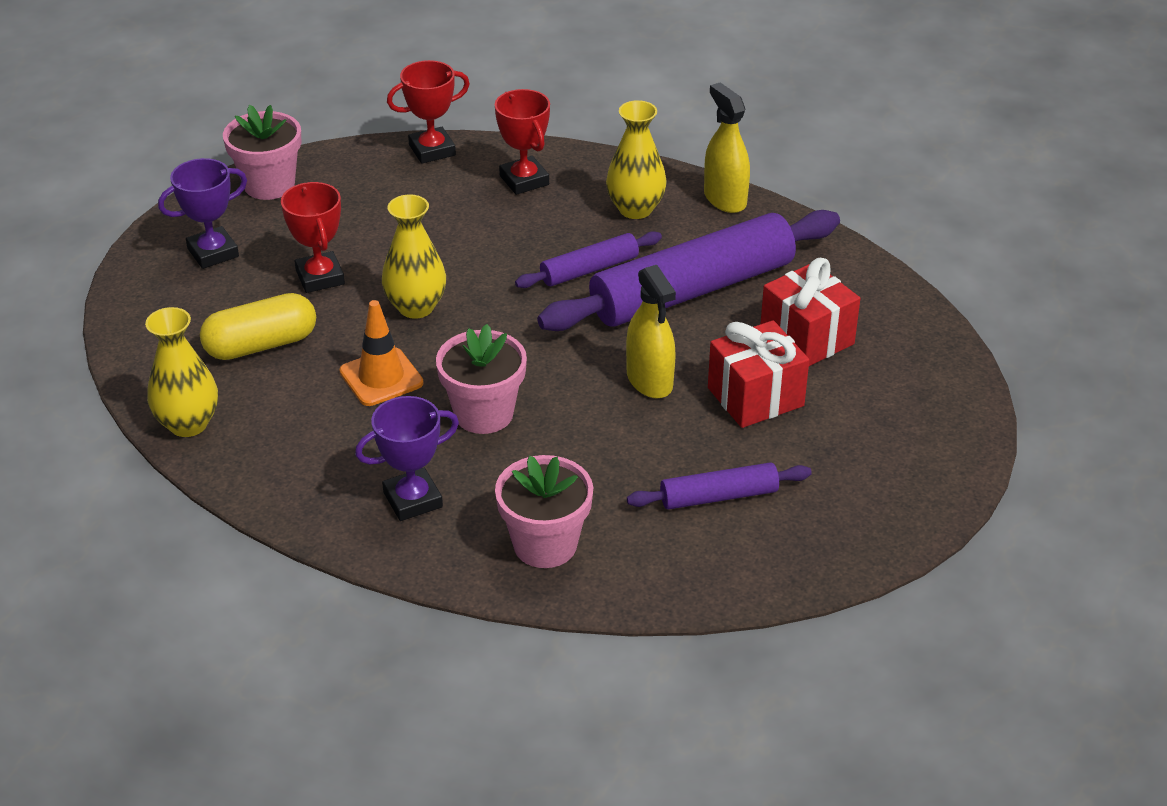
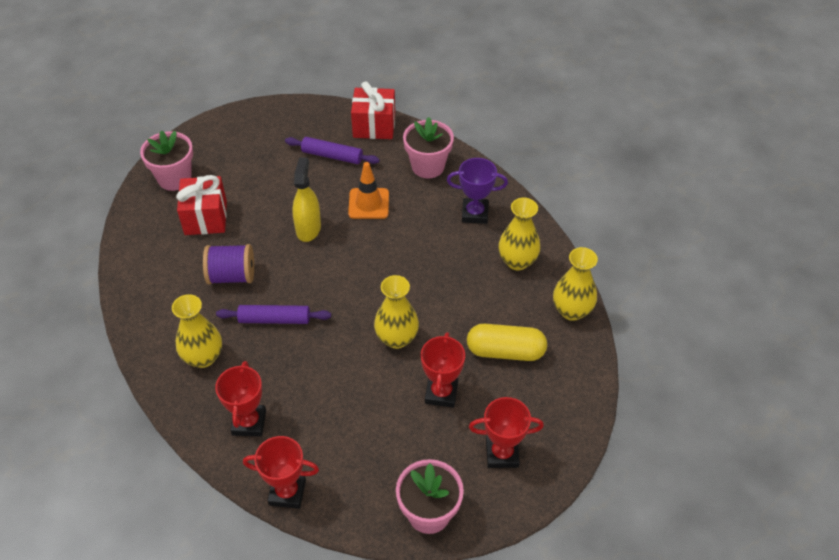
camera: 150 degrees left, 10 degrees up
(213, 252) = (502, 454): purple trophy -> red trophy
(303, 457) = (517, 261): none -> yellow vase
(381, 377) = (448, 294): orange traffic cone -> orange traffic cone (368, 204)
(484, 414) = (408, 246): pink flower pot -> pink flower pot (174, 178)
(692, 290) = (232, 276): purple rolling pin -> purple spool
(725, 199) = (142, 338): yellow spray bottle -> none
(755, 397) = (266, 196): red gift -> red gift (374, 126)

